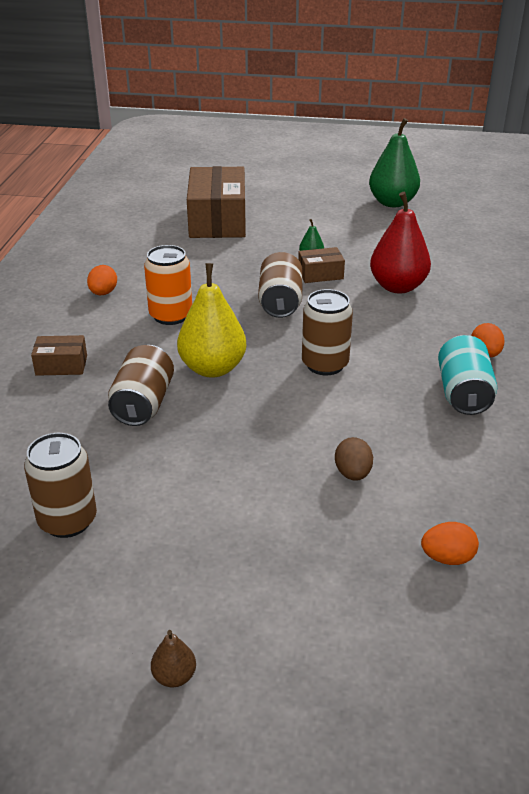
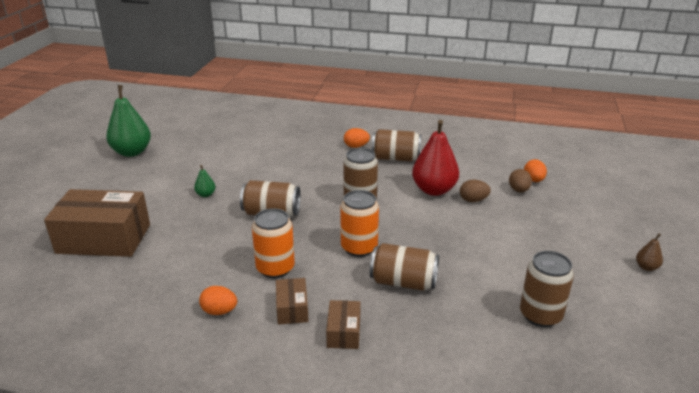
camera: 85 degrees left, 5 degrees down
(213, 368) = (359, 248): yellow pear -> orange can
(320, 274) = (235, 192): brown box -> brown box (292, 309)
(397, 286) = (266, 164): red pear -> red pear (434, 190)
(402, 532) = (518, 190): none -> brown egg
(463, 393) = (396, 158): turquoise can -> brown can

